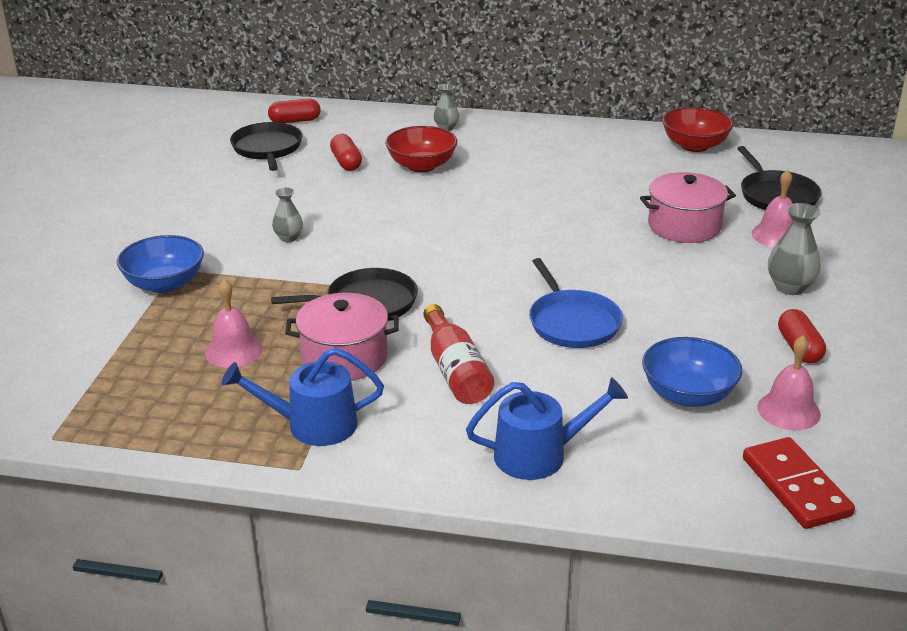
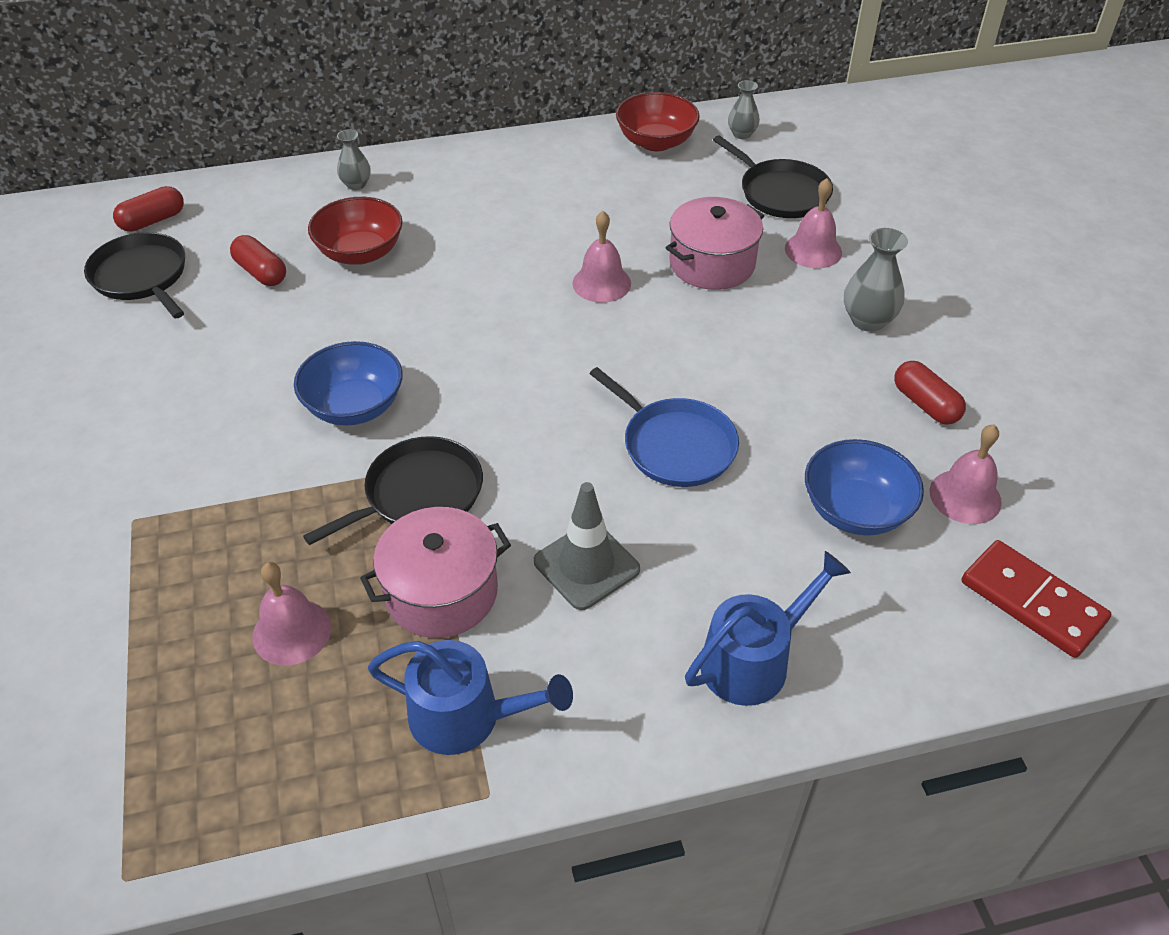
camera: 25 degrees left, 15 degrees up
(165, 284) = (130, 549): blue bowl -> blue bowl (354, 406)
(288, 238) = (256, 418): grey vase -> grey vase (742, 134)
(313, 425) = (465, 717): blue watering can -> blue watering can turned 135 degrees counterclockwise
(455, 370) = (586, 565): red bottle -> grey traffic cone
(587, 219) = (601, 283): none -> pink bell

